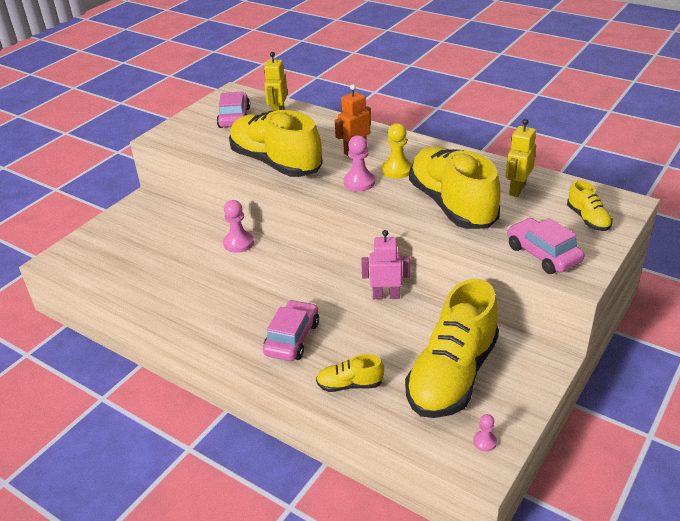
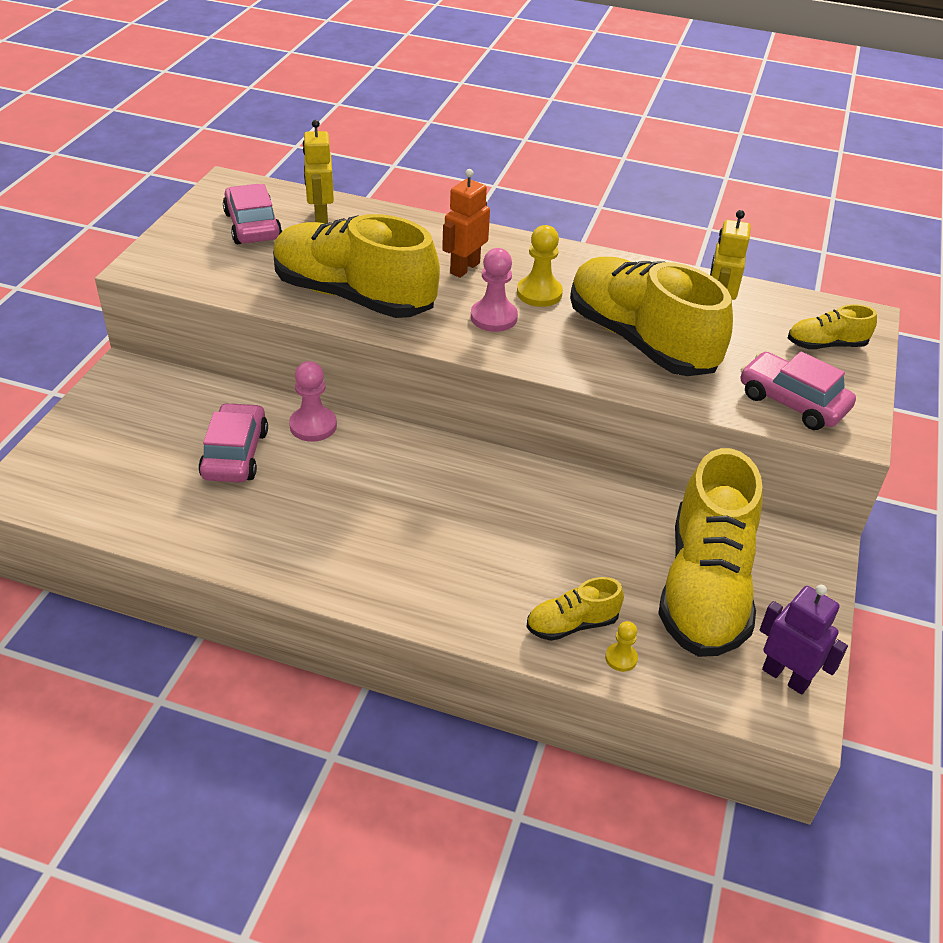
camera: 20 degrees left, 5 degrees up
(292, 338) = (459, 566): pink car -> pink car (235, 454)
(373, 411) = (621, 658): none -> yellow pawn
(386, 296) = (566, 482): pink robot -> none
(484, 442) = (785, 677): pink pawn -> purple robot
(588, 219) = (826, 345): yellow shoe -> yellow shoe turned 120 degrees clockwise

